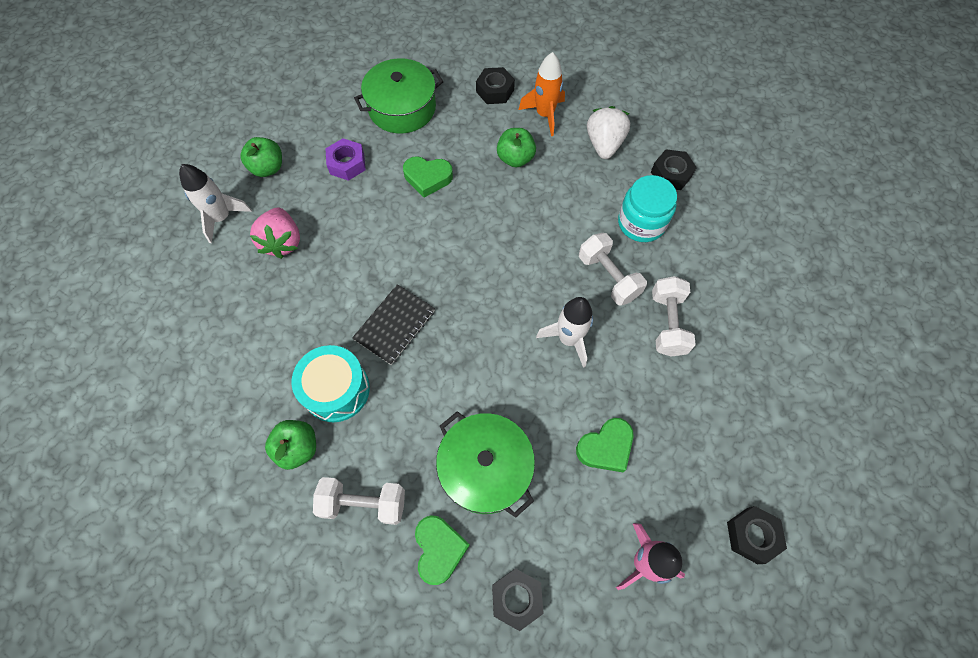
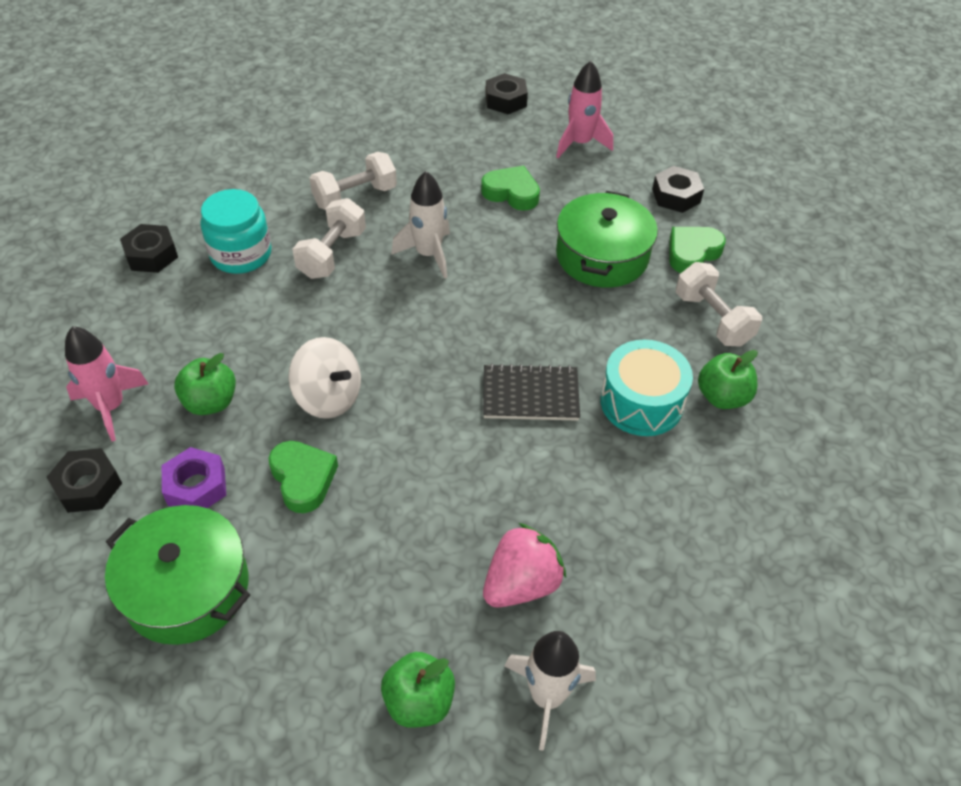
camera: 125 degrees left, 15 degrees down
(347, 164) = (340, 593): purple nut -> purple nut (196, 486)
(477, 215) = (328, 397): none -> white spinning top
(544, 115) = (111, 407): orange rocket -> pink rocket
(604, 144) = (135, 327): white strawberry -> none

